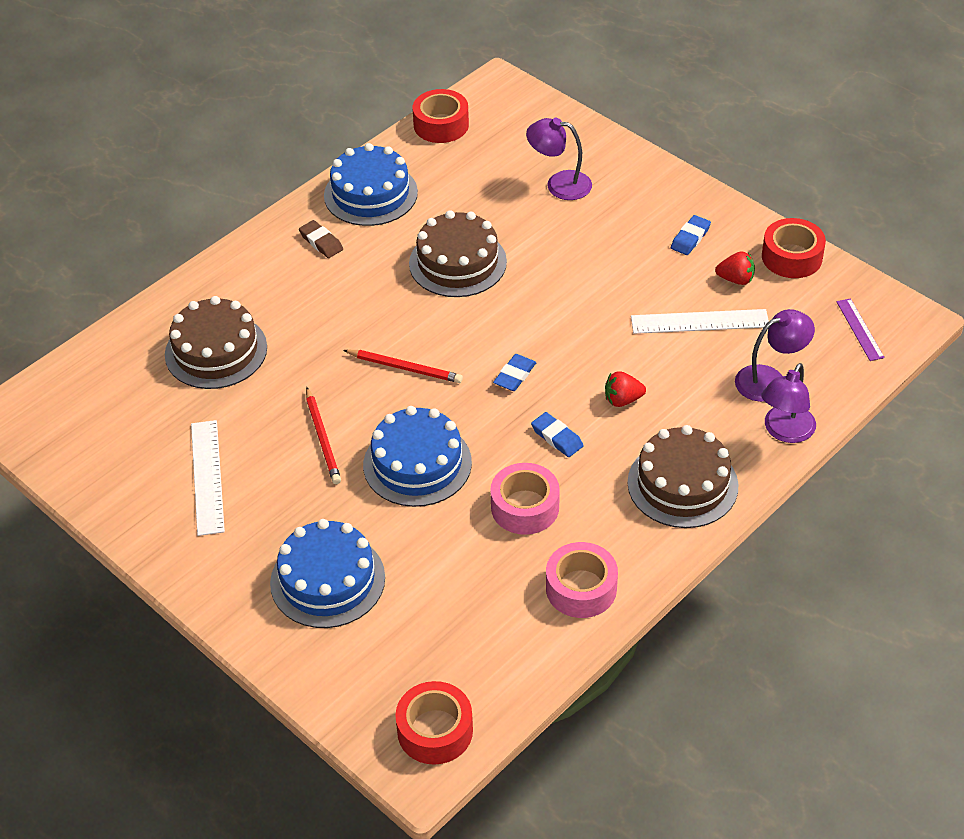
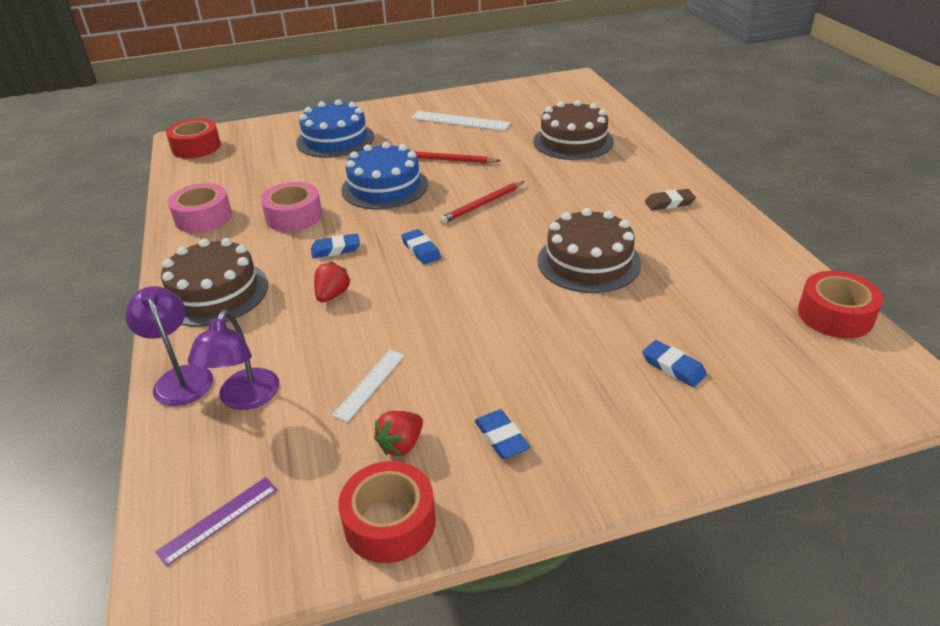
camera: 120 degrees right, 10 degrees down
(370, 194) = (726, 242): blue cake -> none
(559, 184) = (673, 367): purple lamp -> blue eraser
(699, 321) = (370, 384): white ruler -> white ruler, size x0.63
(859, 329) = (218, 519): purple ruler -> purple ruler turned 60 degrees counterclockwise

